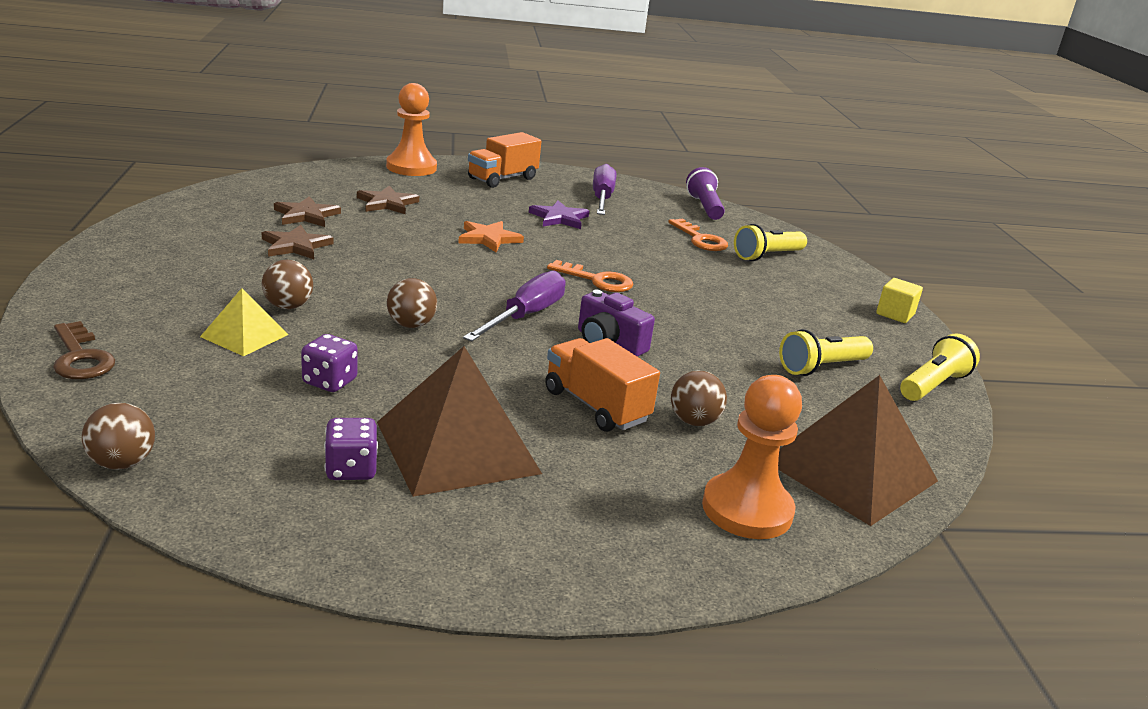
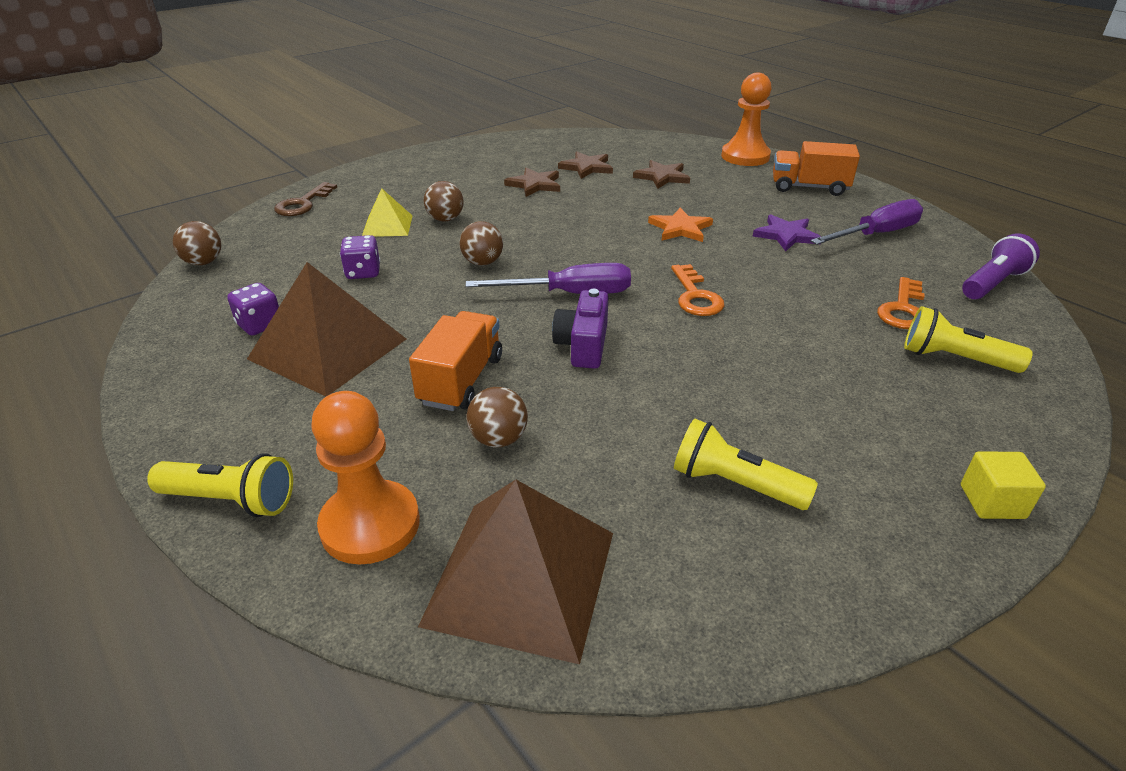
camera: 60 degrees right, 10 degrees up
(933, 385) = (836, 595): yellow flashlight -> yellow flashlight (231, 500)

